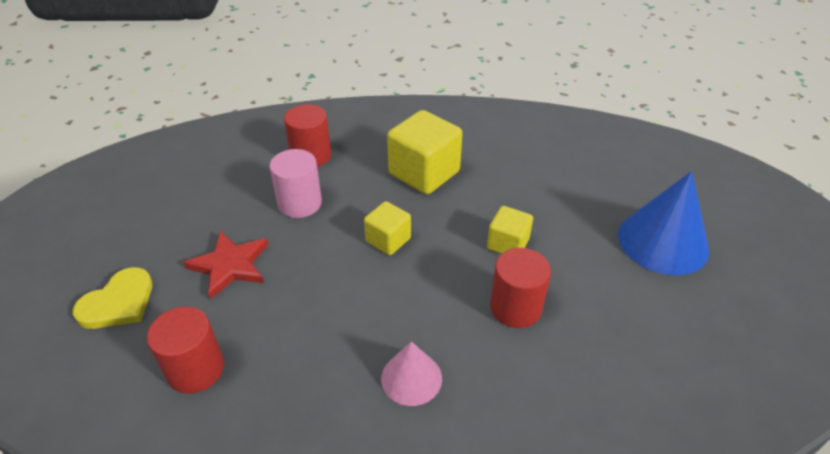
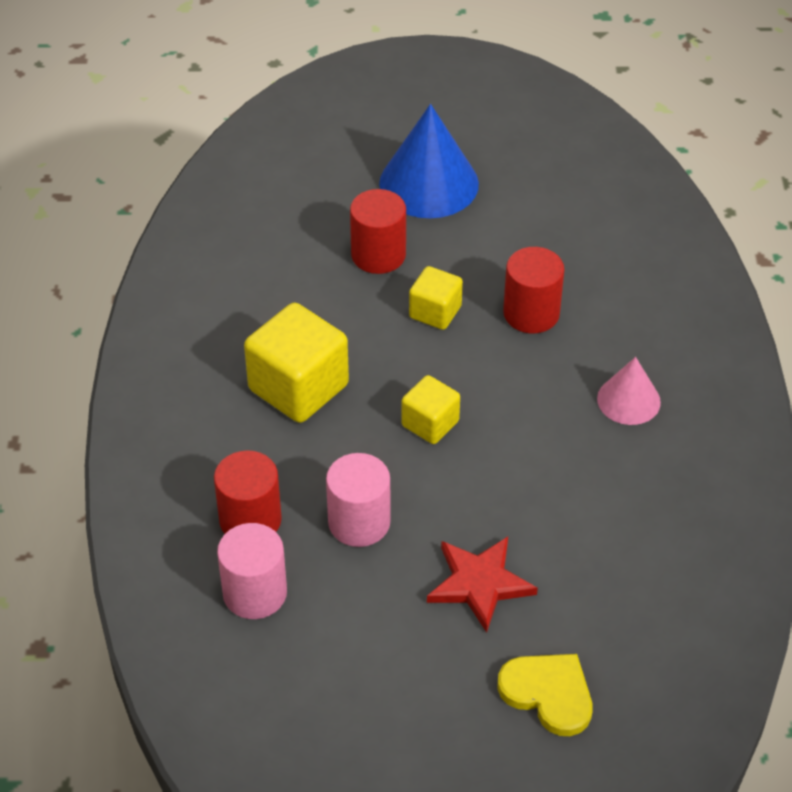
camera: 90 degrees left, 5 degrees up
(196, 369) = (638, 588): red cylinder -> red cylinder (378, 255)
(253, 159) = (255, 593): none -> pink cylinder

